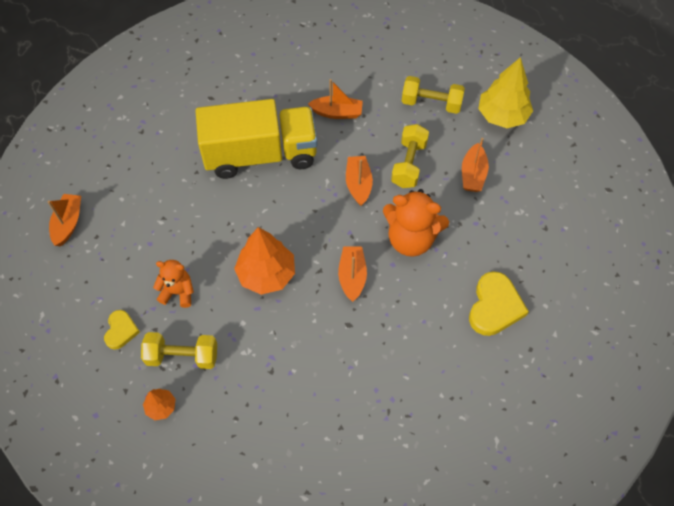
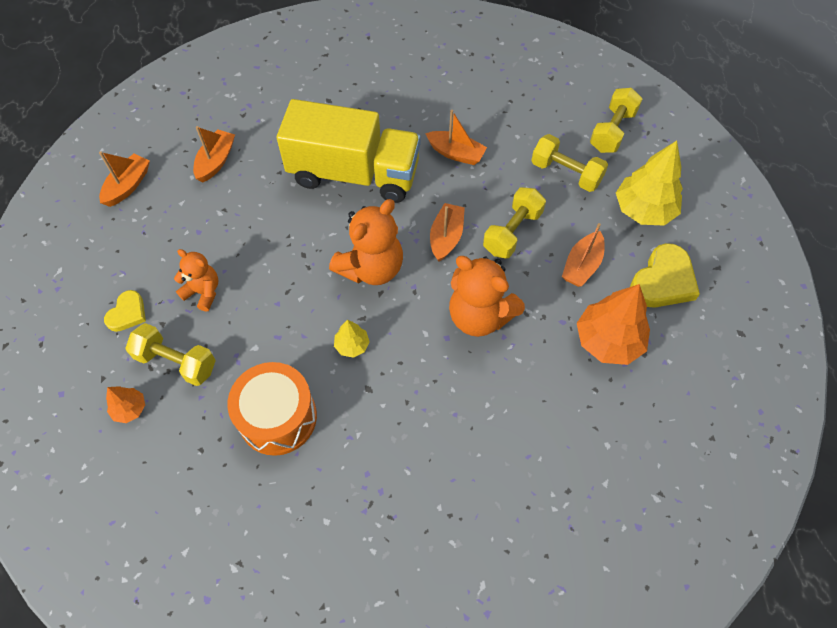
camera: 20 degrees right, 0 degrees up
(266, 274) = (304, 303): orange tree -> orange tree (608, 341)
(286, 371) = (278, 417): none -> orange drum
(309, 228) = (371, 268): none -> orange teddy bear
(320, 295) = (352, 345): none -> yellow tree
(352, 276) = (395, 336): orange boat -> orange boat (216, 161)
(453, 58) = (612, 131): none -> yellow dumbbell
(494, 306) = (545, 425): yellow heart -> yellow heart (663, 281)

